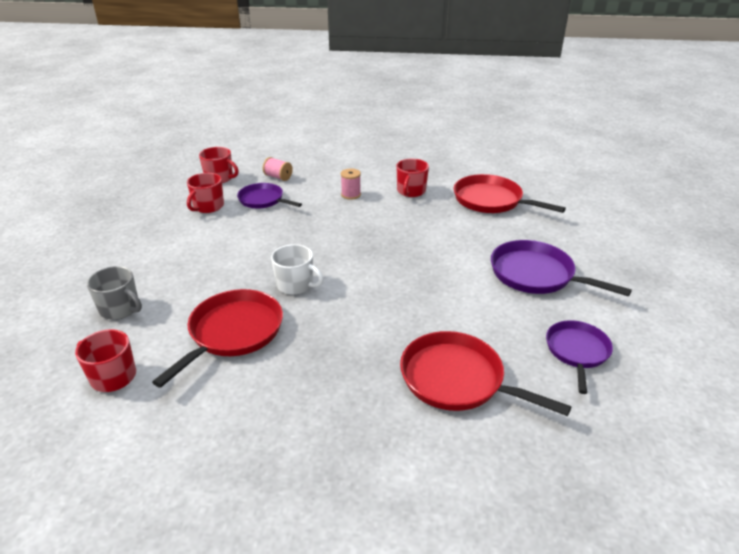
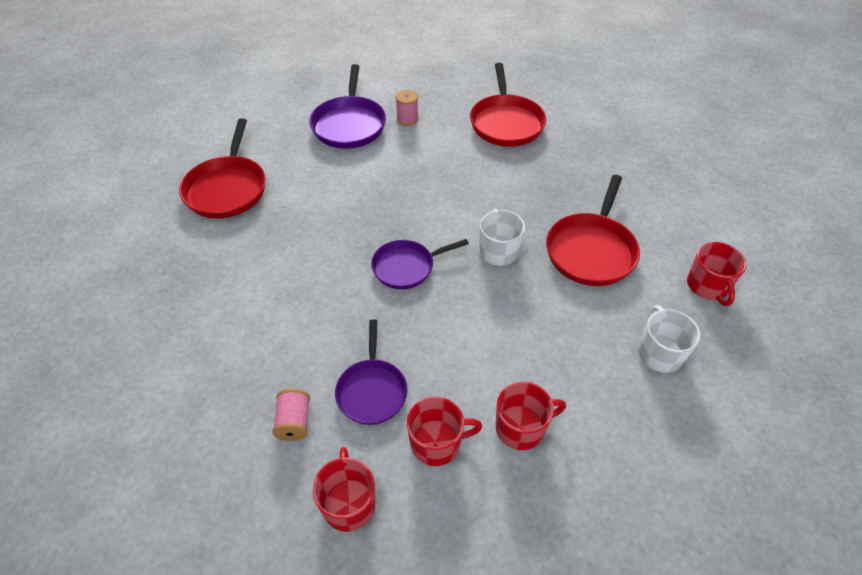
camera: 125 degrees left, 15 degrees up
(120, 309) = (659, 353): grey mug -> white mug
(233, 332) = (591, 251): red pan -> red pan turned 60 degrees counterclockwise
(351, 195) = (292, 308): pink spool -> pink spool (407, 119)
(411, 191) = (246, 258): red mug -> red mug (521, 428)
(577, 351) = (427, 87): purple pan -> purple pan (406, 267)

